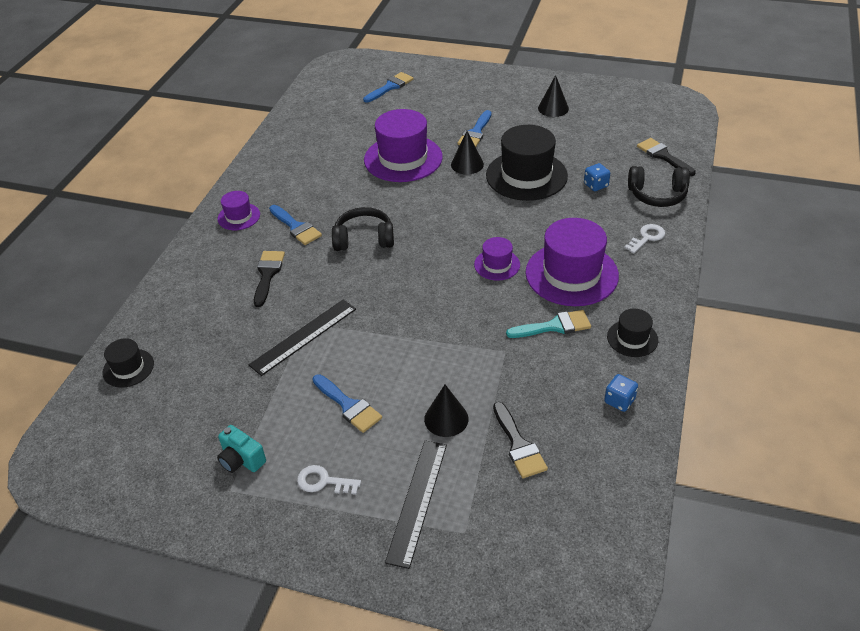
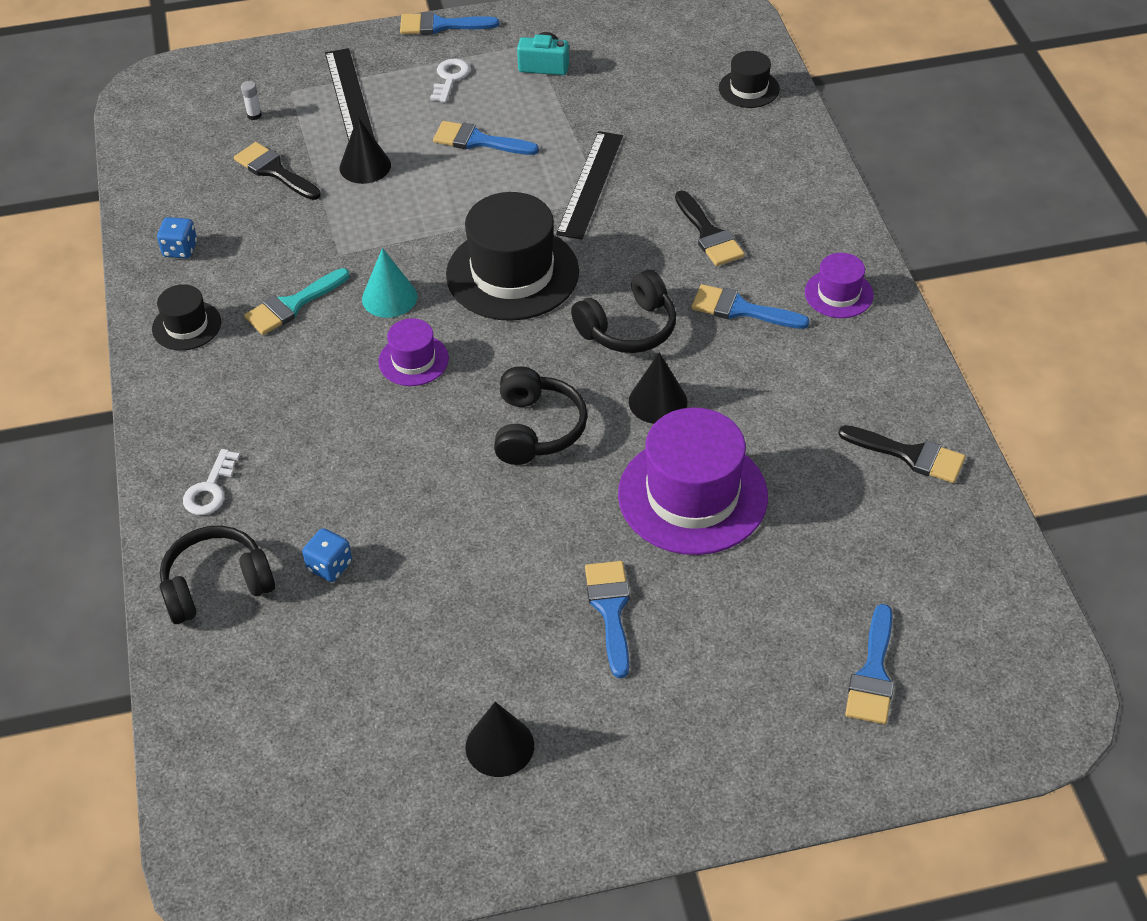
camera: 150 degrees right, 5 degrees up
(284, 554) = (441, 25): none -> blue brush
(323, 481) = (450, 78): white key -> white key turned 60 degrees counterclockwise
(454, 208) = (536, 429): none -> black headphones
(467, 164) = (575, 526): black cone -> black cone (658, 401)
(488, 308) = (389, 297): none -> turquoise cone
(510, 516) = (254, 115): none -> white glue stick
(526, 175) = (458, 541): black hat -> black hat (512, 273)
(571, 274) = (301, 385): purple hat -> none
(663, 156) = (230, 690): black brush -> black brush (910, 455)

